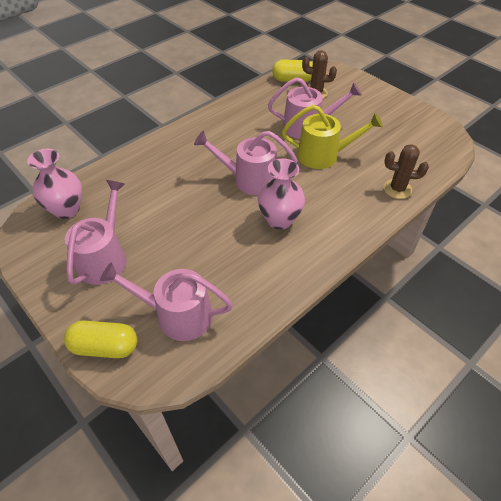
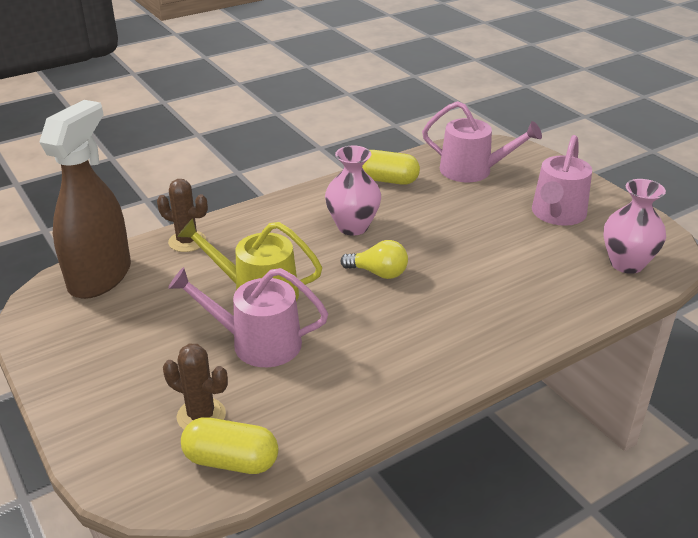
camera: 170 degrees left, 15 degrees down
(105, 347) = (534, 160): yellow capsule -> yellow capsule (387, 180)
(249, 179) = (378, 273): pink watering can -> yellow light bulb
(430, 154) = (100, 277): none -> brown spray bottle

